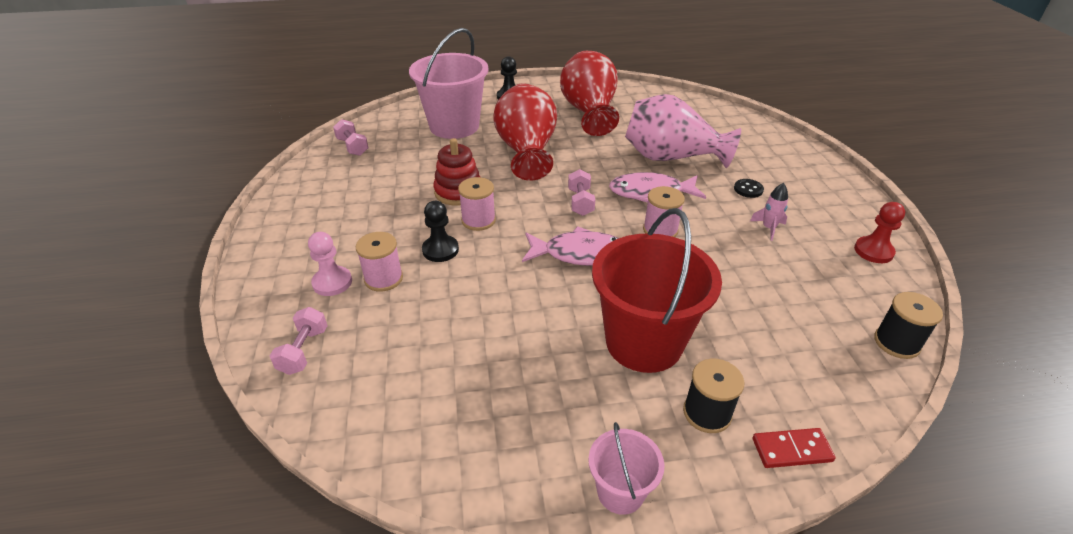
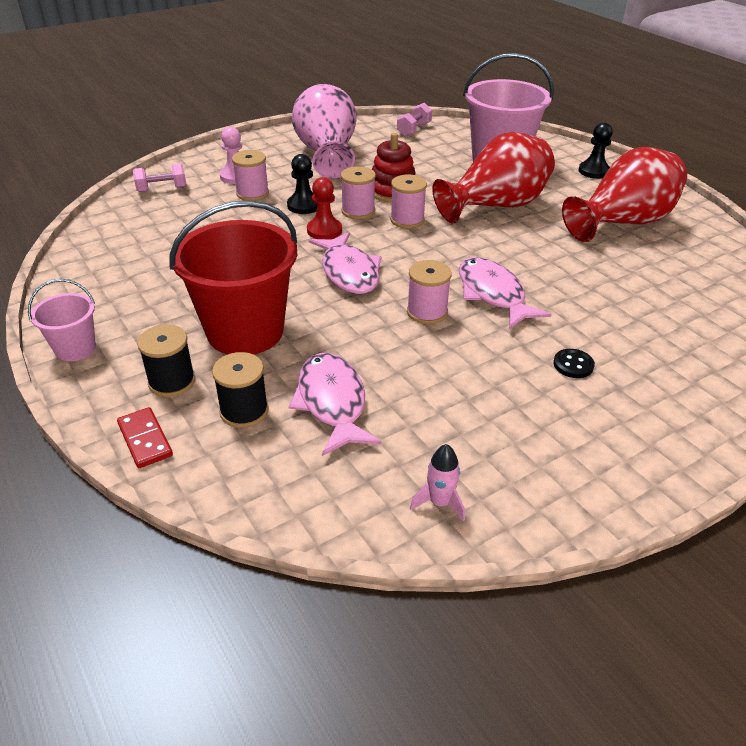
camera: 65 degrees right, 0 degrees up
(515, 199) = (407, 220): none -> pink spool
(580, 202) = (434, 255): pink dumbbell -> none
(671, 158) = (584, 295): pink vase -> pink vase (327, 154)
(764, 313) = (332, 403): none -> pink fish
(768, 228) = (499, 391): pink rocket -> pink rocket (439, 502)
(873, 251) = (526, 493): red pawn -> red pawn (324, 230)
(896, 343) = (342, 518): black spool -> black spool (244, 411)

